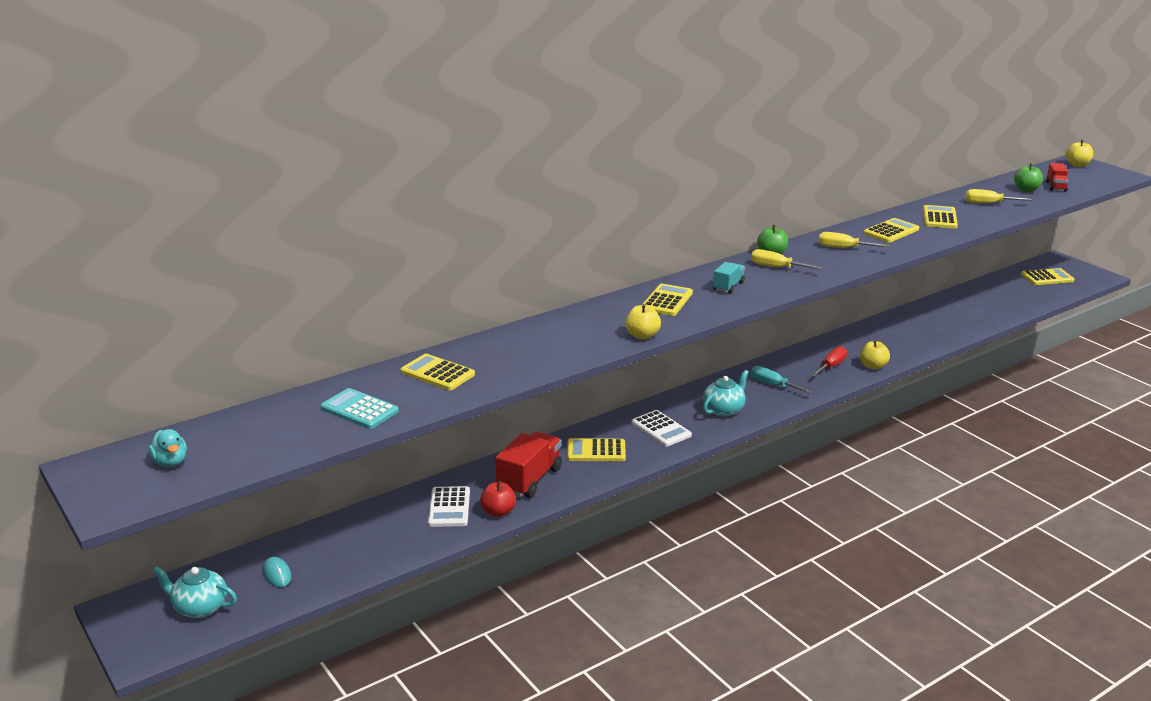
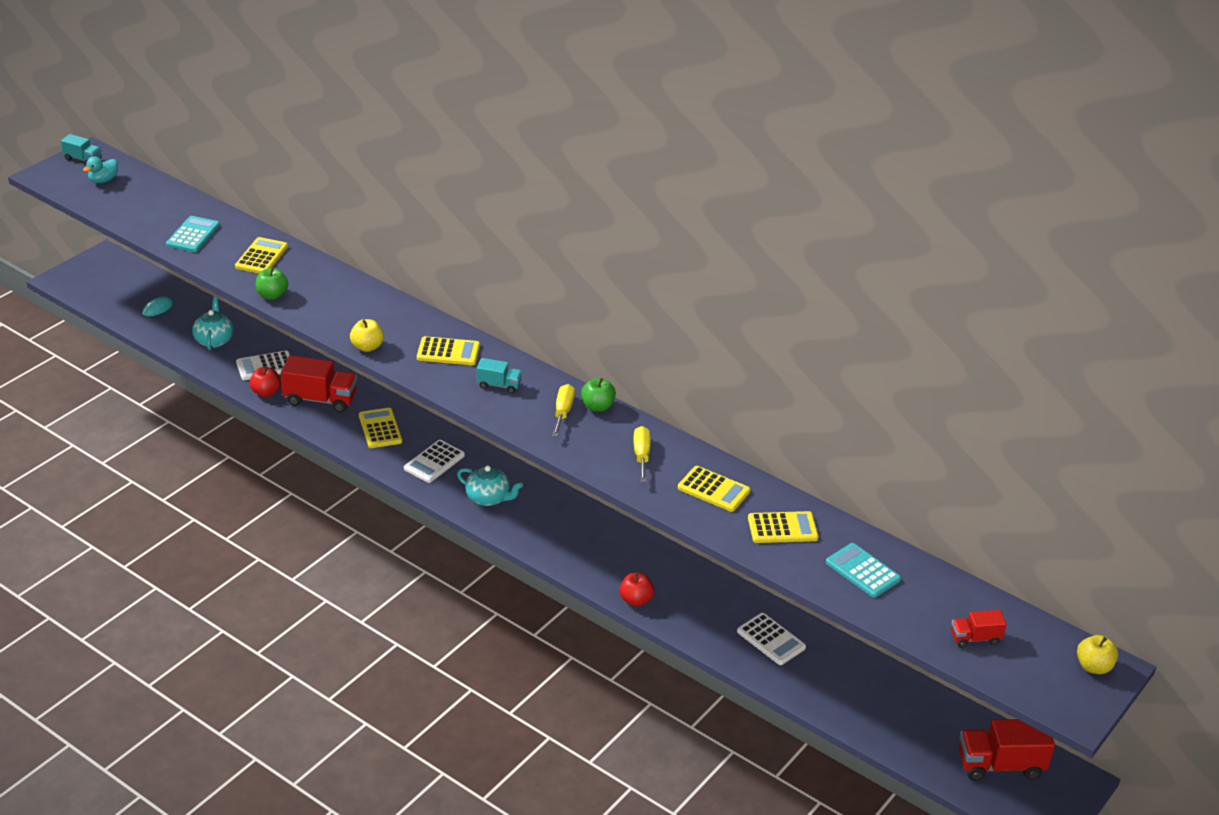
camera: 70 degrees right, 10 degrees up
(97, 474) = (83, 159): none -> turquoise truck
(199, 608) = (113, 287): turquoise teapot -> turquoise teapot (214, 340)
(773, 385) = (556, 527): turquoise screwdriver -> none
(831, 366) = (620, 567): red screwdriver -> none
(873, 366) = (636, 600): yellow apple -> red apple
(923, 324) = (771, 639): none -> white calculator
(988, 203) = (862, 571): yellow screwdriver -> turquoise calculator
(1026, 190) = (941, 608): green apple -> green apple (272, 295)
(1047, 277) = (1000, 765): yellow calculator -> red truck

